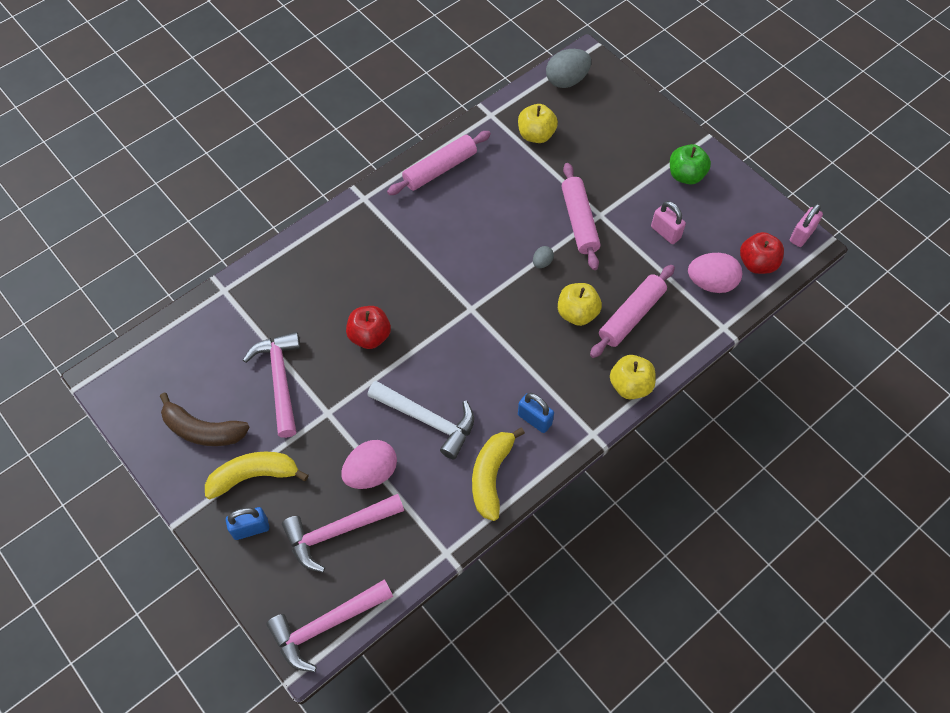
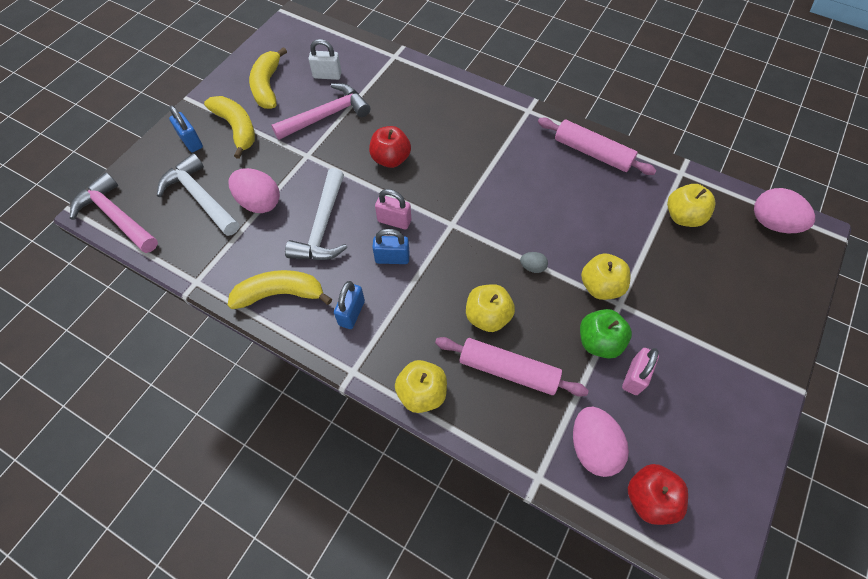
camera: 70 degrees right, 0 degrees up
(203, 430) = (267, 86): brown banana -> yellow banana
(218, 364) = (327, 75): none -> white padlock
(338, 531) = (200, 197): pink hammer -> white hammer
(489, 369) = (392, 258): none -> blue padlock
(567, 80) = (772, 223): grey egg -> pink egg
(579, 221) = (600, 286): pink rolling pin -> yellow apple
(686, 175) = (726, 378): green apple -> green apple (599, 341)
(801, 235) = (724, 548): pink padlock -> pink padlock (394, 221)

